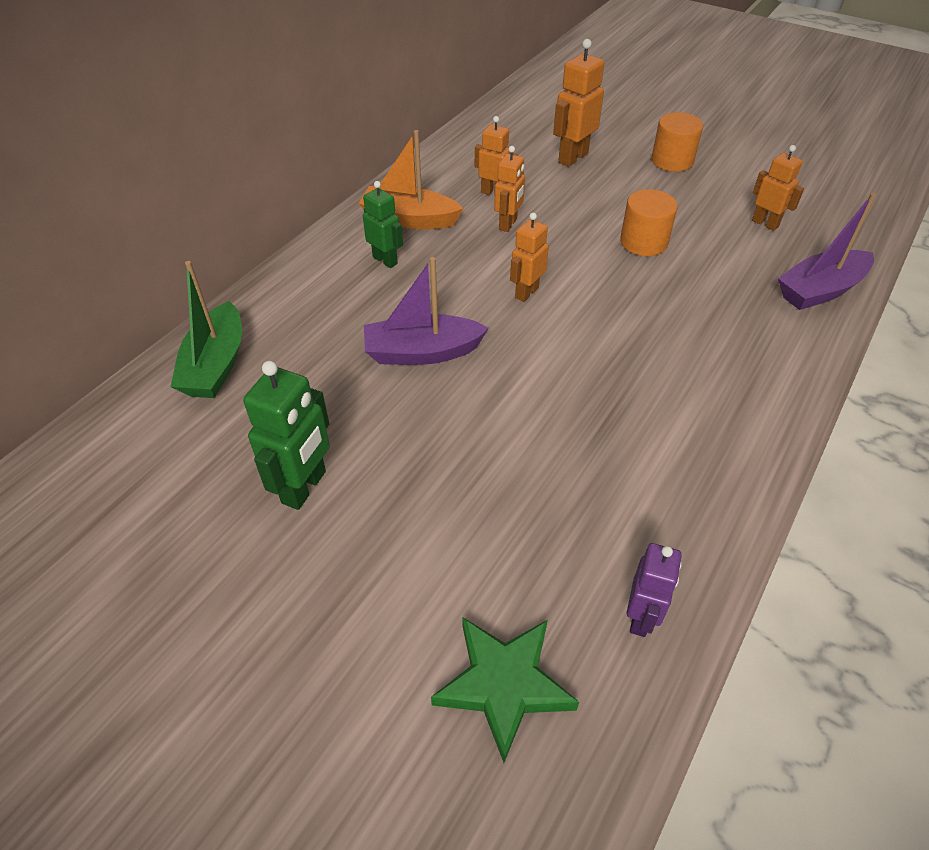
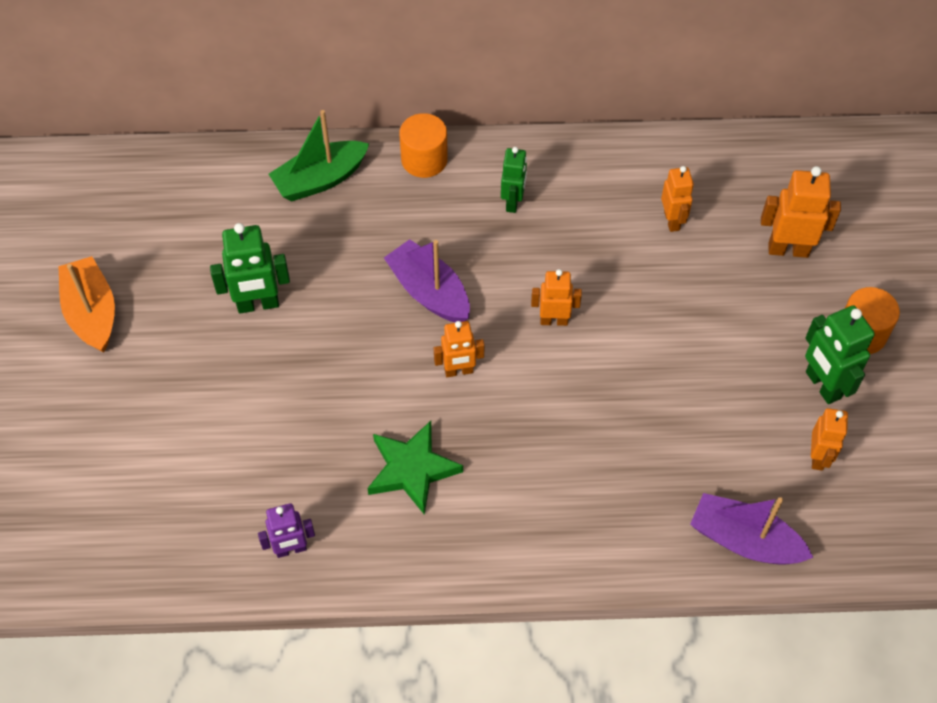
camera: 55 degrees right, 10 degrees up
(409, 219) = (579, 184): orange boat -> orange boat (92, 312)
(504, 684) = (195, 497): green star -> green star (412, 469)
(508, 224) = (635, 257): orange robot -> orange robot (459, 371)
(643, 242) = (699, 371): orange cylinder -> orange cylinder (424, 159)
(703, 194) = (822, 385): none -> green robot

